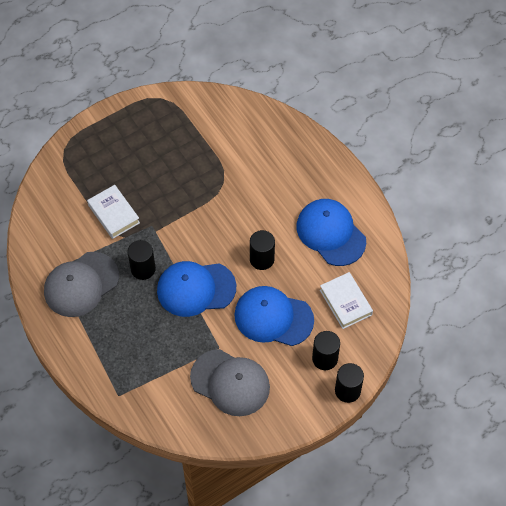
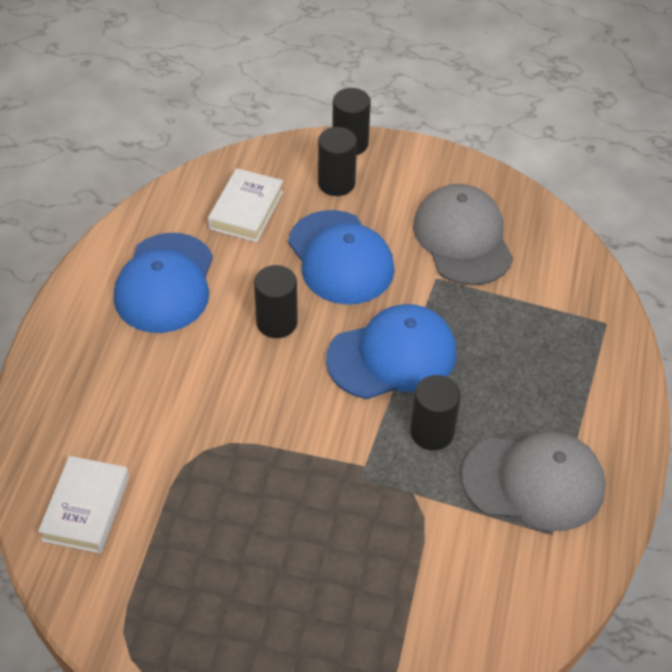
camera: 135 degrees left, 10 degrees down
(113, 214) = (395, 537): white book -> white book (86, 509)
(196, 289) = (392, 356): blue cap -> blue cap turned 60 degrees counterclockwise

